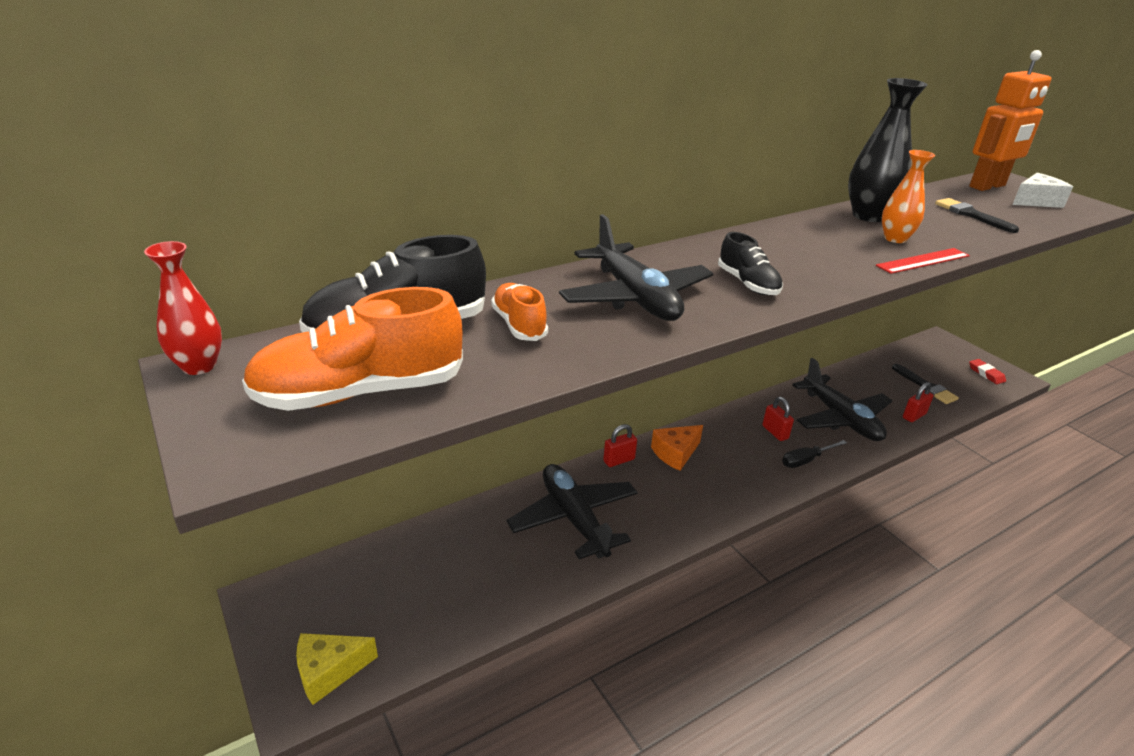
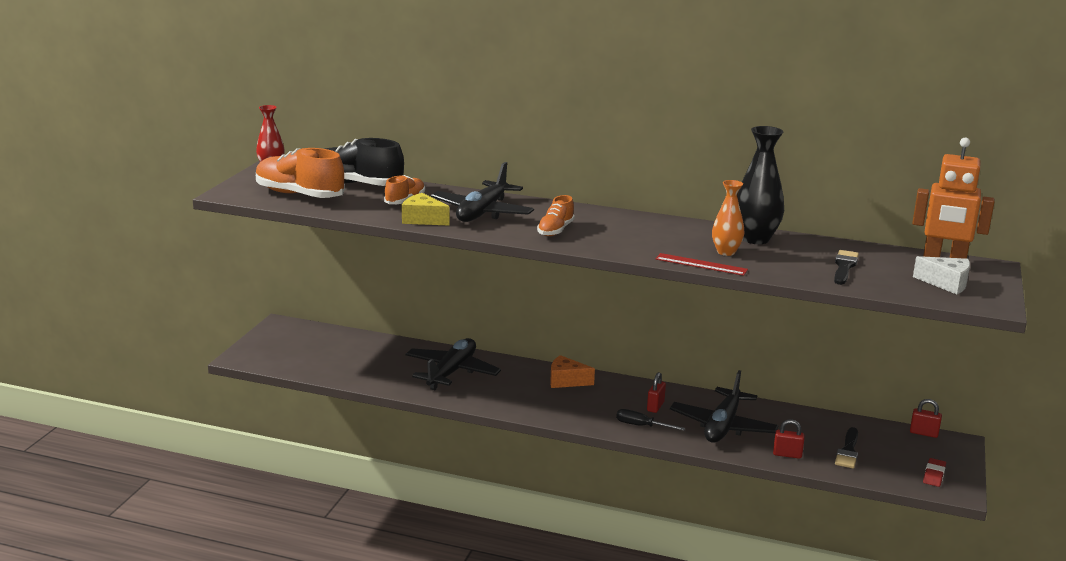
camera: 50 degrees right, 10 degrees down
(329, 671) = (264, 357): yellow cheese -> yellow cheese (423, 219)
(619, 460) = (527, 366): red padlock -> red padlock (923, 433)
(747, 284) = (555, 230): black shoe -> orange shoe

